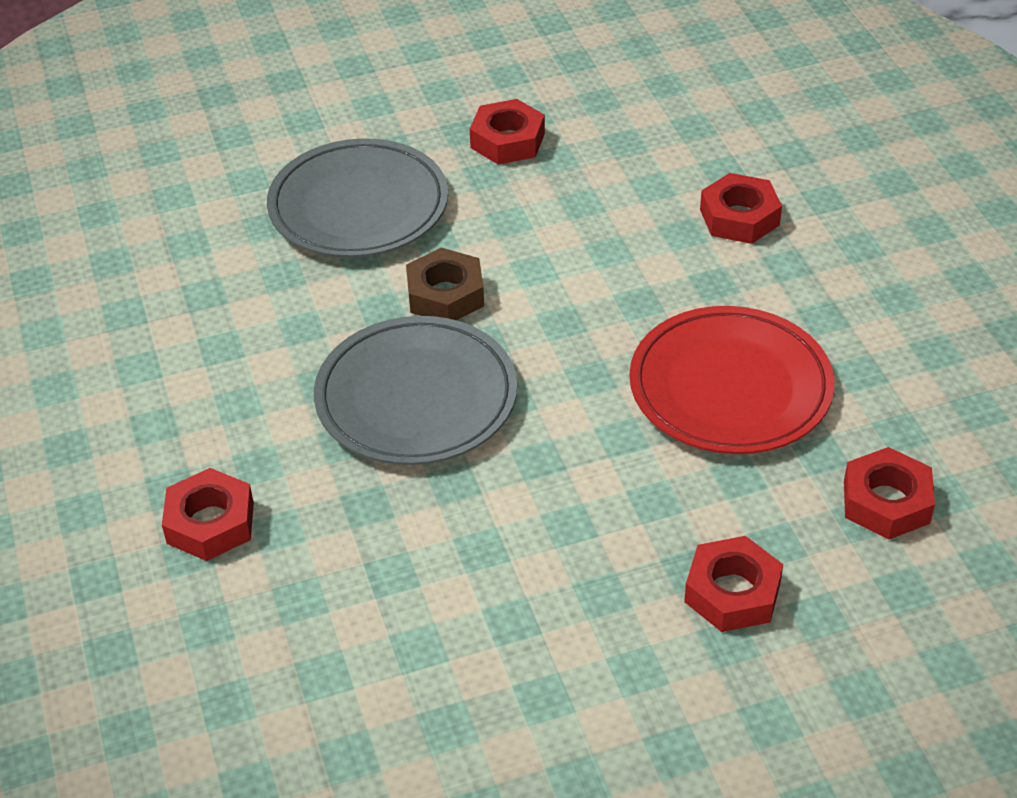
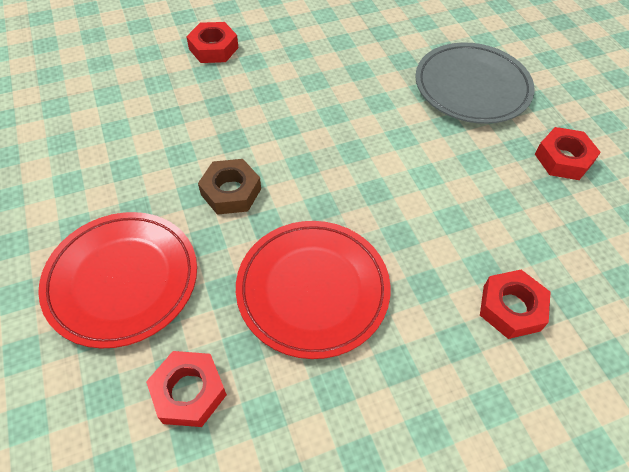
camera: 85 degrees right, 10 degrees up
(416, 398) = (302, 121): grey plate -> none
(445, 294) = (394, 131): brown nut -> brown nut (231, 192)
(732, 592) = (122, 280): red nut -> red plate

